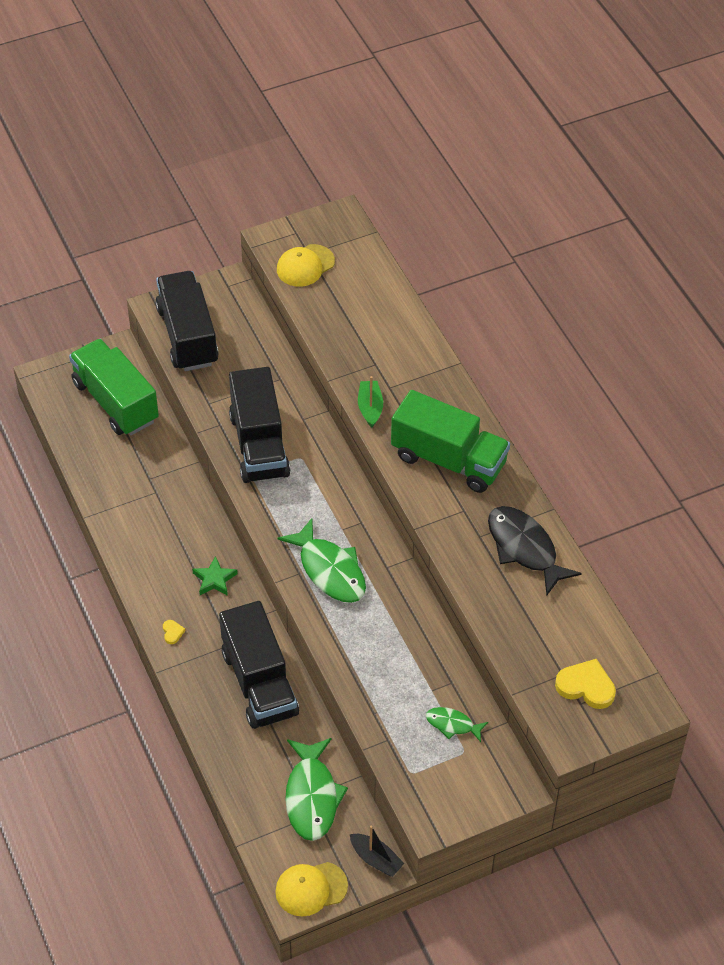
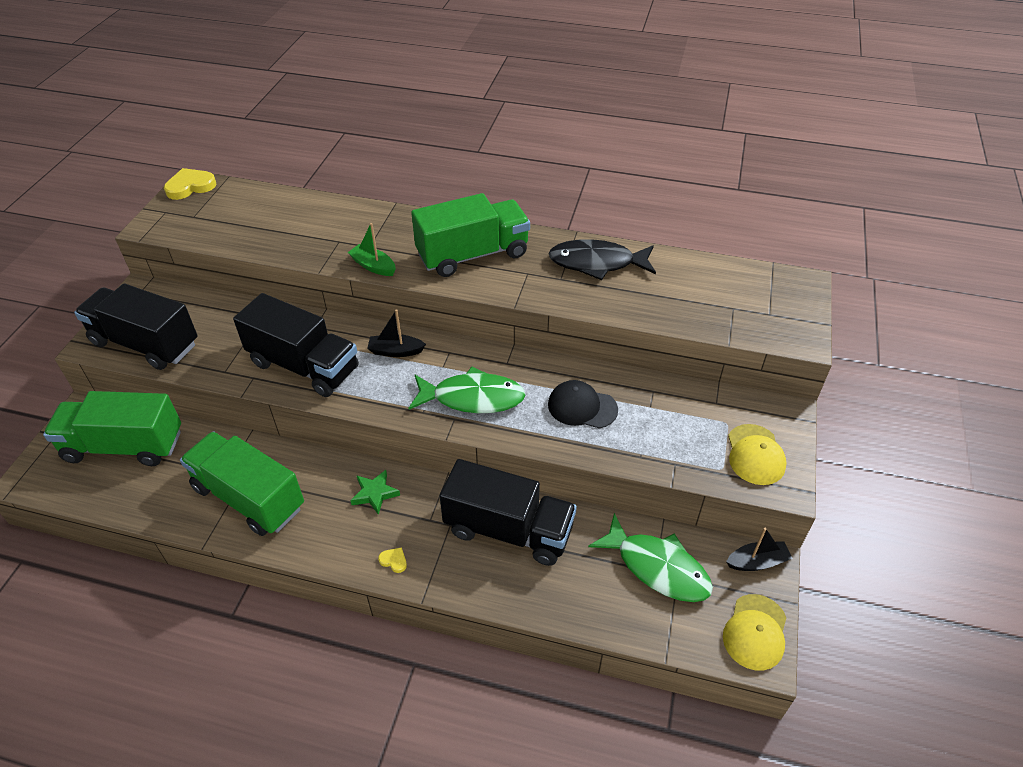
camera: 50 degrees left, 5 degrees down
(143, 509) = (249, 497): none -> green truck
(305, 266) = (200, 224): yellow cap -> yellow cap (755, 454)
(328, 488) = (395, 351): none -> black boat
(388, 646) = (582, 407): none -> black cap
(452, 724) = (694, 414): green fish -> none
(586, 686) = (756, 302): yellow heart -> yellow heart (190, 186)

